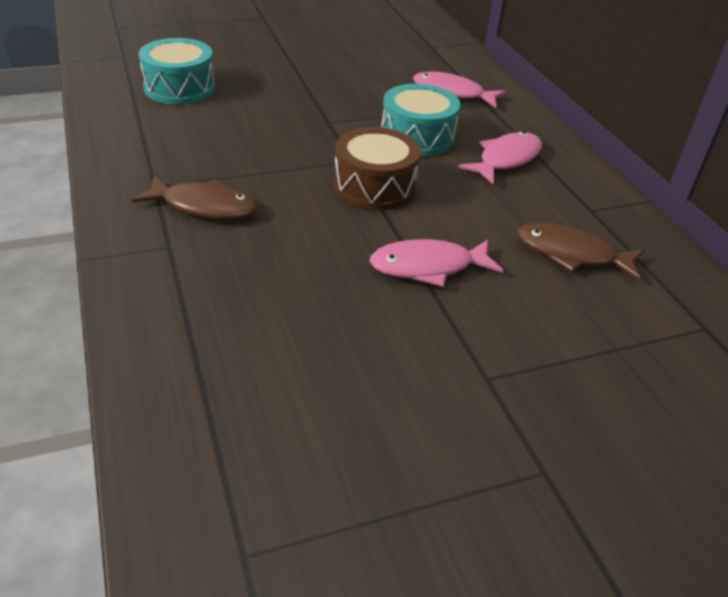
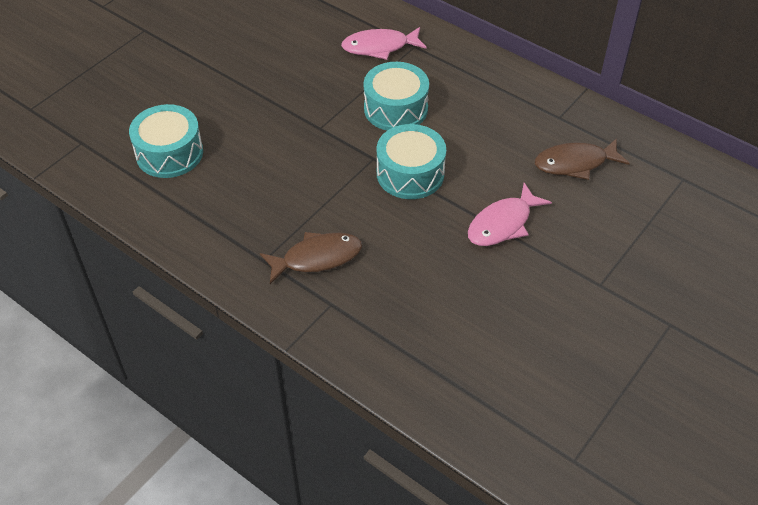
camera: 30 degrees left, 10 degrees up
(374, 186) = (410, 174): brown drum -> turquoise drum
(506, 159) = (472, 98): pink fish -> none

